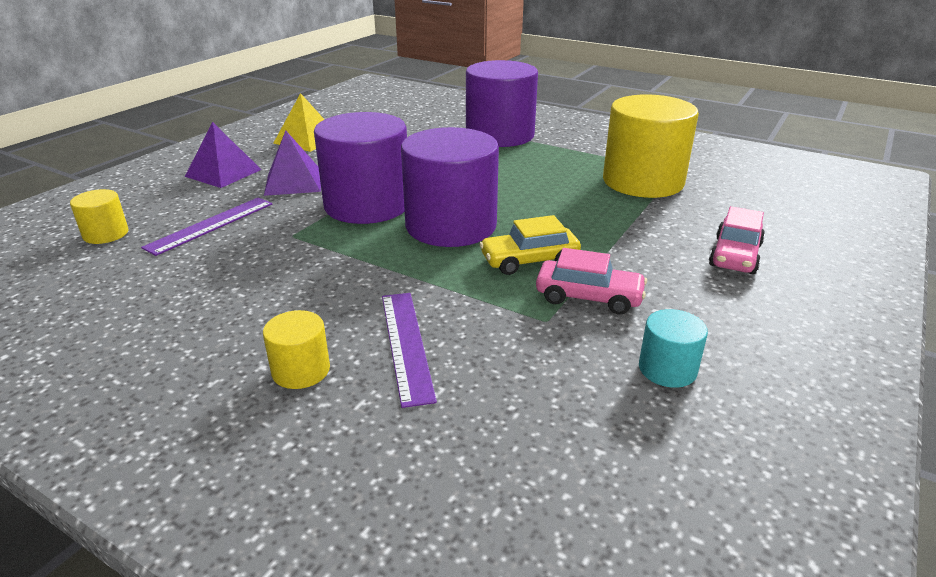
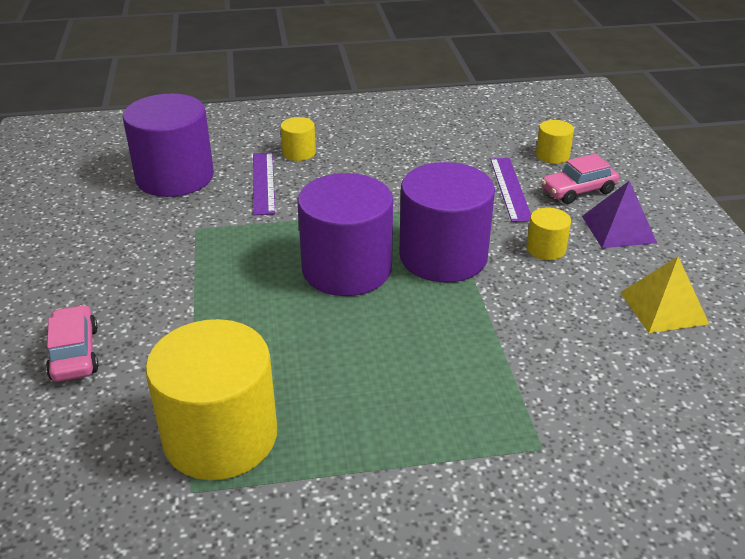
camera: 140 degrees right, 5 degrees up
(293, 182) = (545, 249): purple pyramid -> yellow cylinder
(406, 344) = (263, 182): purple ruler -> purple ruler turned 45 degrees clockwise
(500, 135) = (492, 450): purple cylinder -> purple cylinder (175, 177)
(529, 260) = (248, 266): yellow car -> none
(588, 297) = (179, 256): pink car -> pink car (578, 191)
(667, 369) = (101, 231): turquoise cylinder -> none

